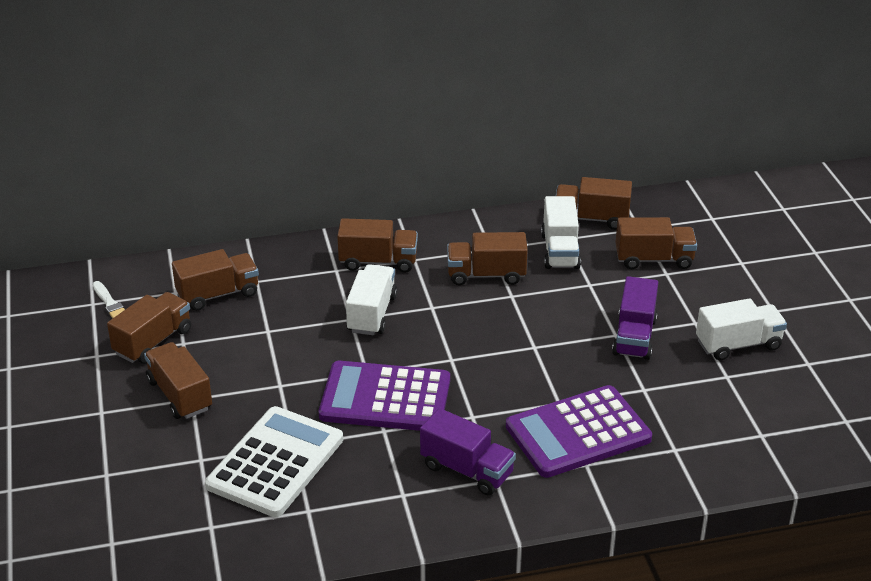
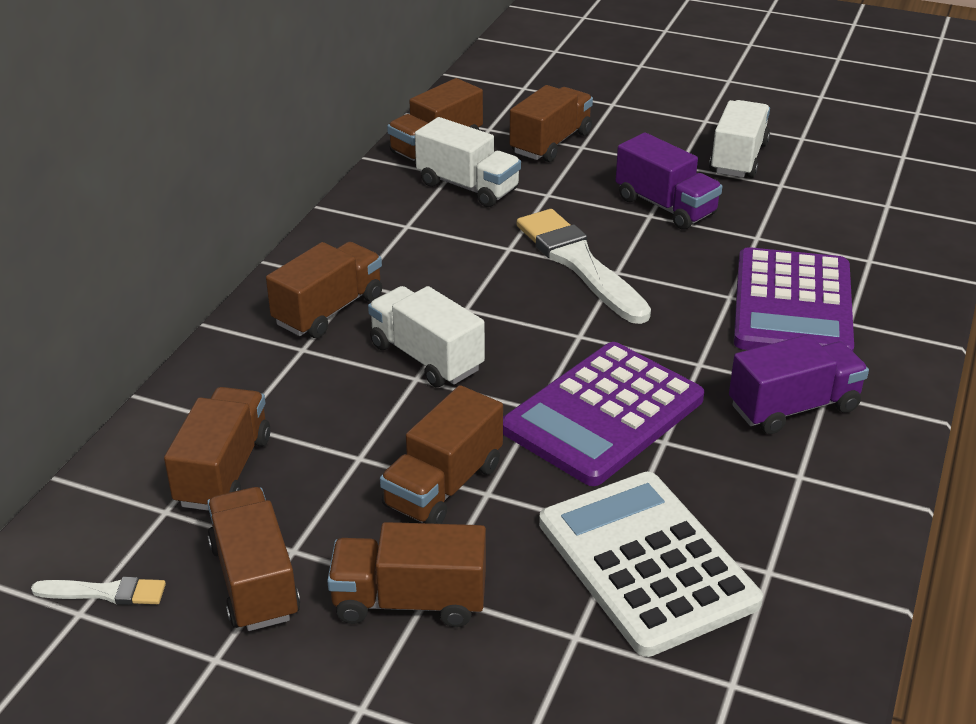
camera: 55 degrees left, 0 degrees up
(486, 275) = (451, 248): brown truck -> brown truck (443, 486)
(526, 329) = (579, 263): none -> white brush

